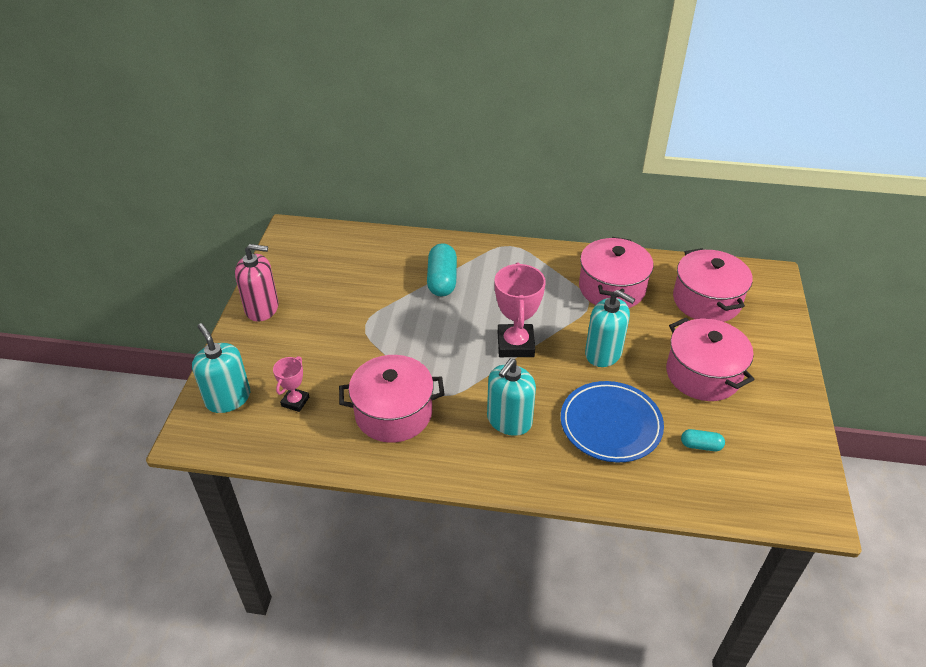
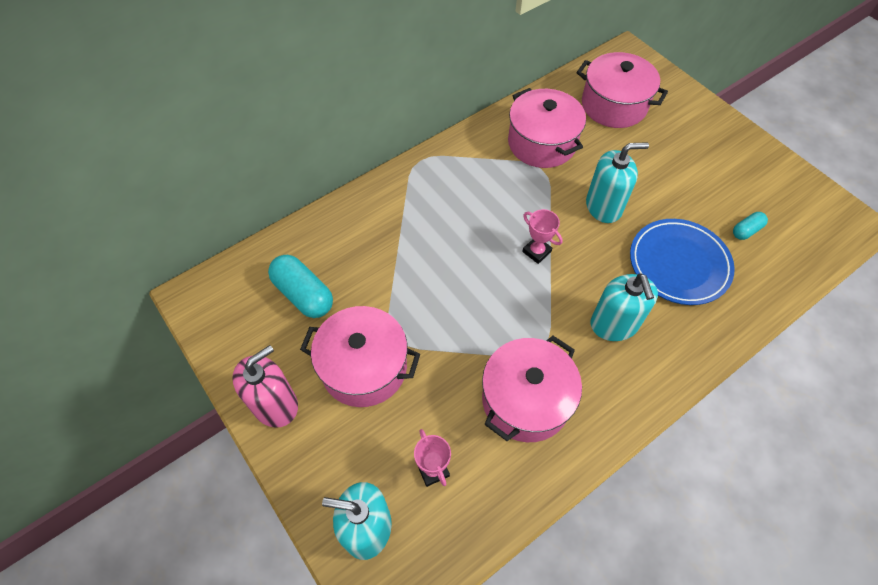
camera: 45 degrees left, 15 degrees up
(442, 280) = (406, 238): turquoise capsule -> turquoise capsule (303, 294)
(515, 344) = (536, 251): pink trophy -> pink trophy, size x0.55
(703, 374) = (682, 170): pink pot -> pink pot (364, 367)

